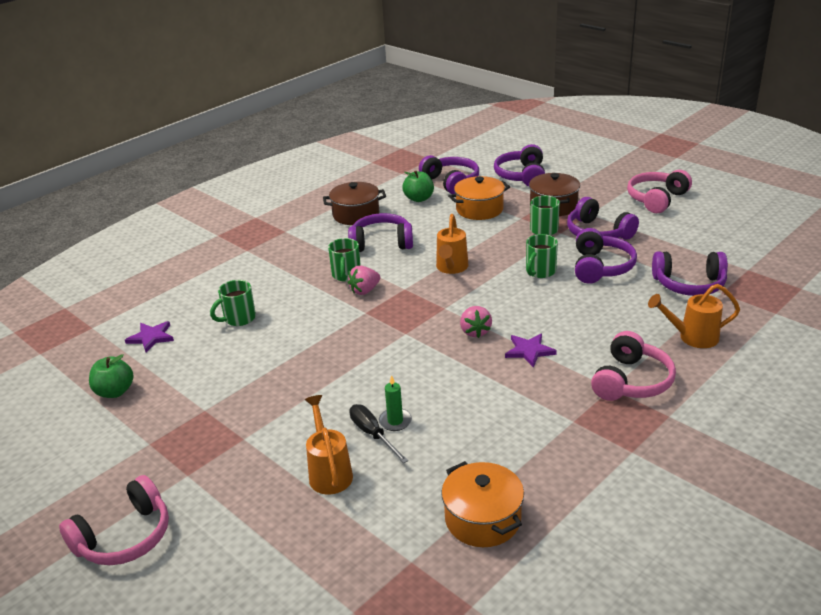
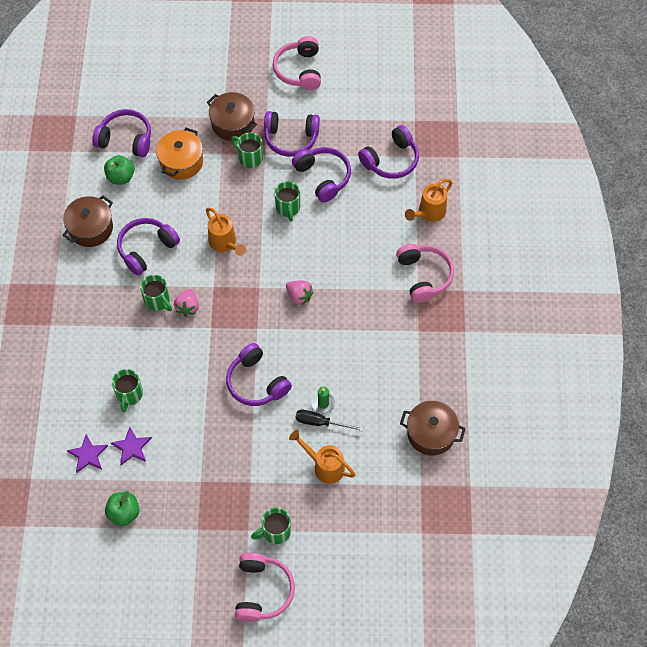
camera: 45 degrees left, 30 degrees up
(208, 494) = (275, 531): none -> green mug
(483, 519) = (431, 433): orange pot -> brown pot
(522, 176) = (174, 97): purple headphones -> purple headphones (256, 382)
(529, 351) = (347, 291): purple star -> purple star (132, 447)

